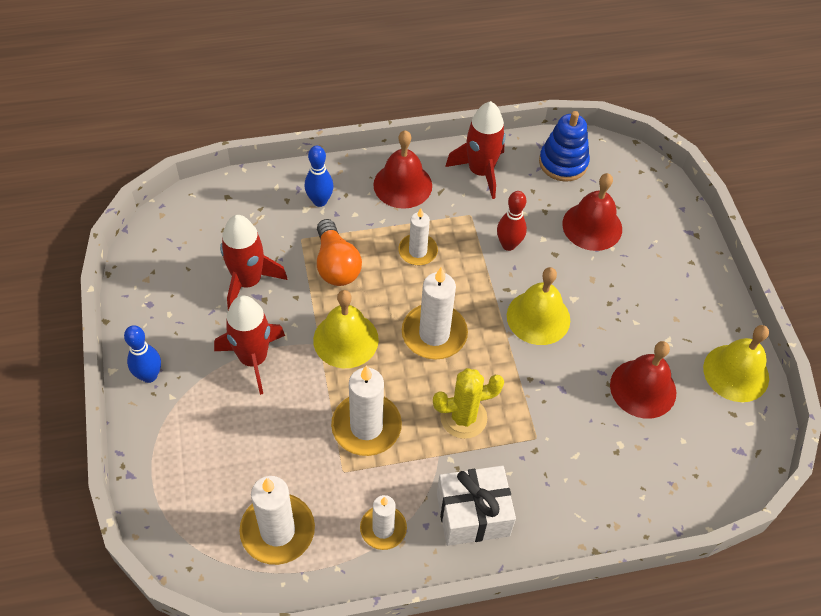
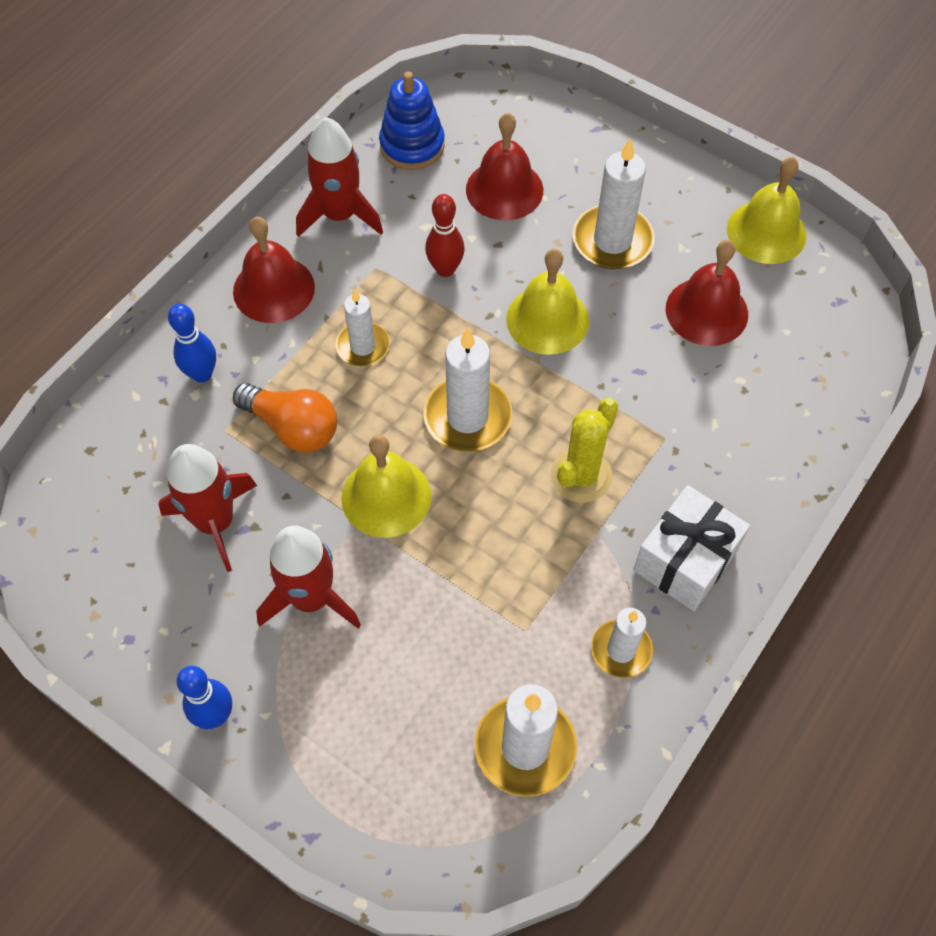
camera: 40 degrees left, 5 degrees up
(366, 426) = (500, 565): white candle -> white candle (612, 241)

